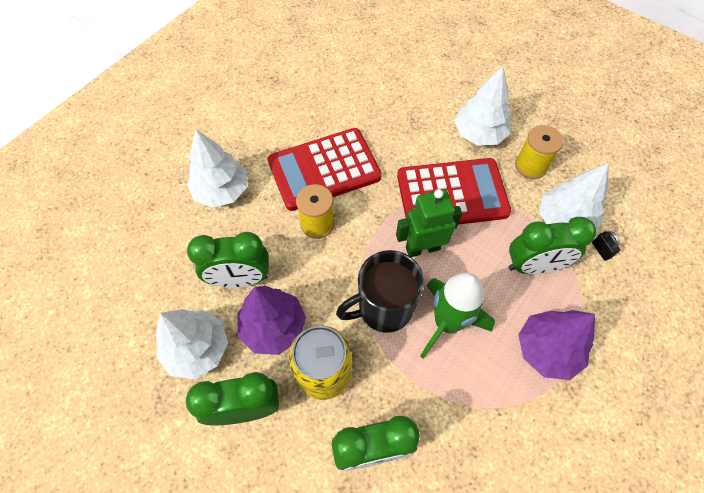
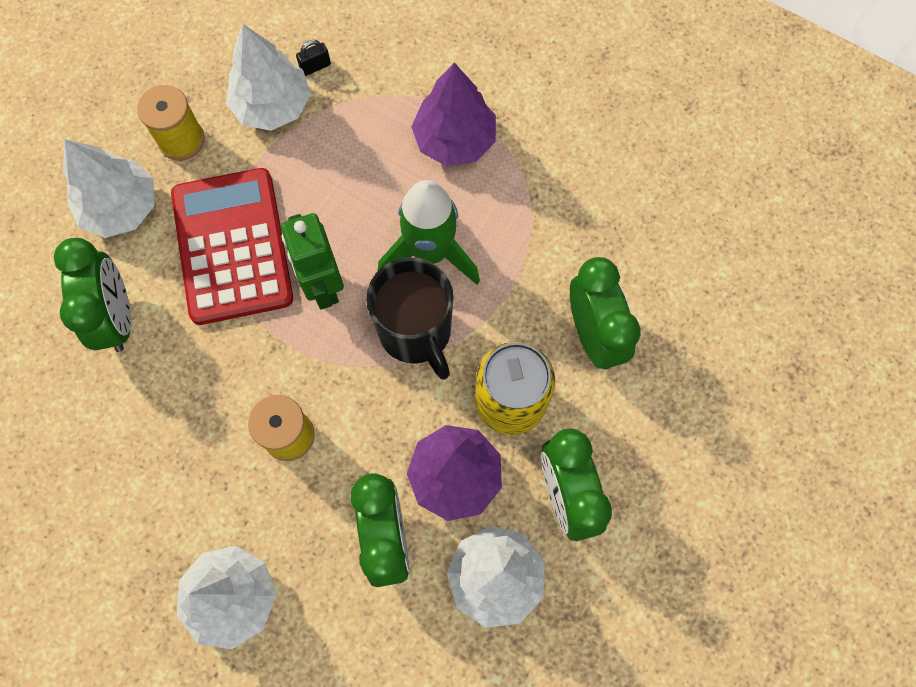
camera: 95 degrees left, 10 degrees up
(324, 169) = (189, 436): red calculator -> none
(534, 266) = (342, 146): green clock -> green clock (117, 317)

